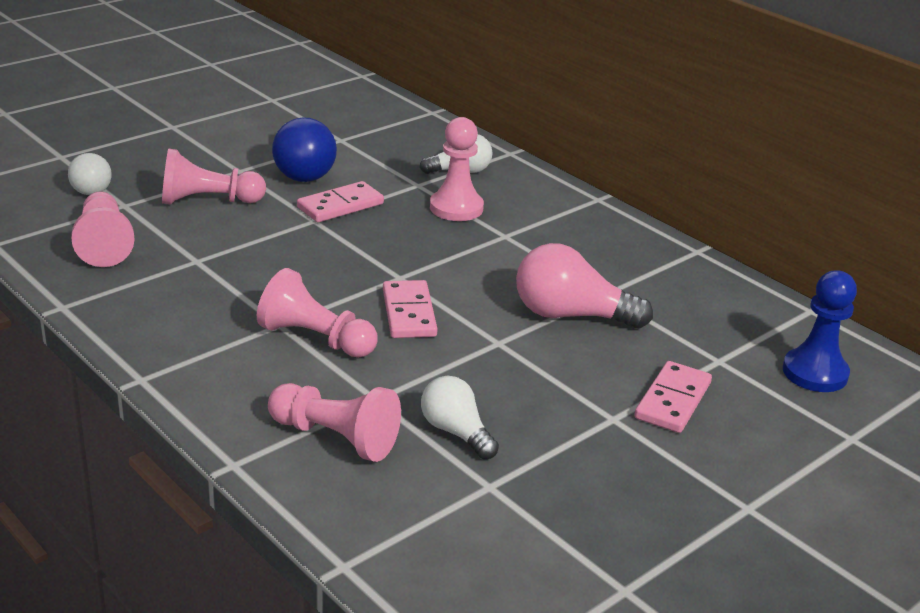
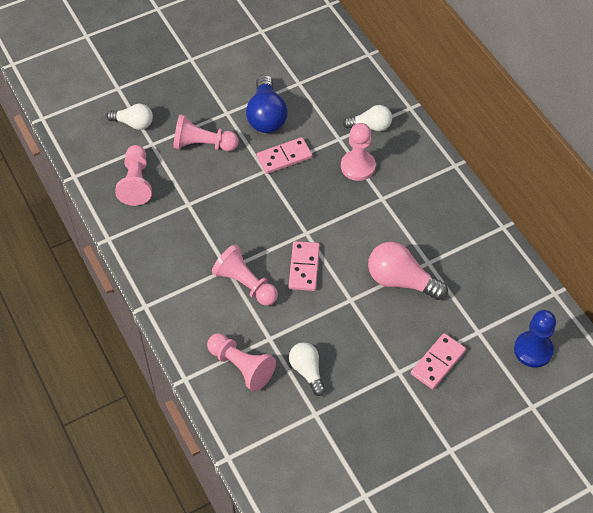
camera: 15 degrees right, 25 degrees up
(91, 187) = (134, 123): white light bulb -> white light bulb turned 75 degrees counterclockwise

